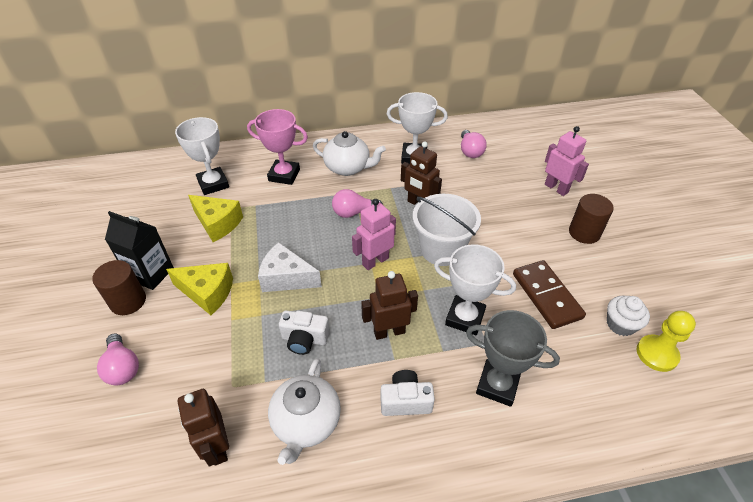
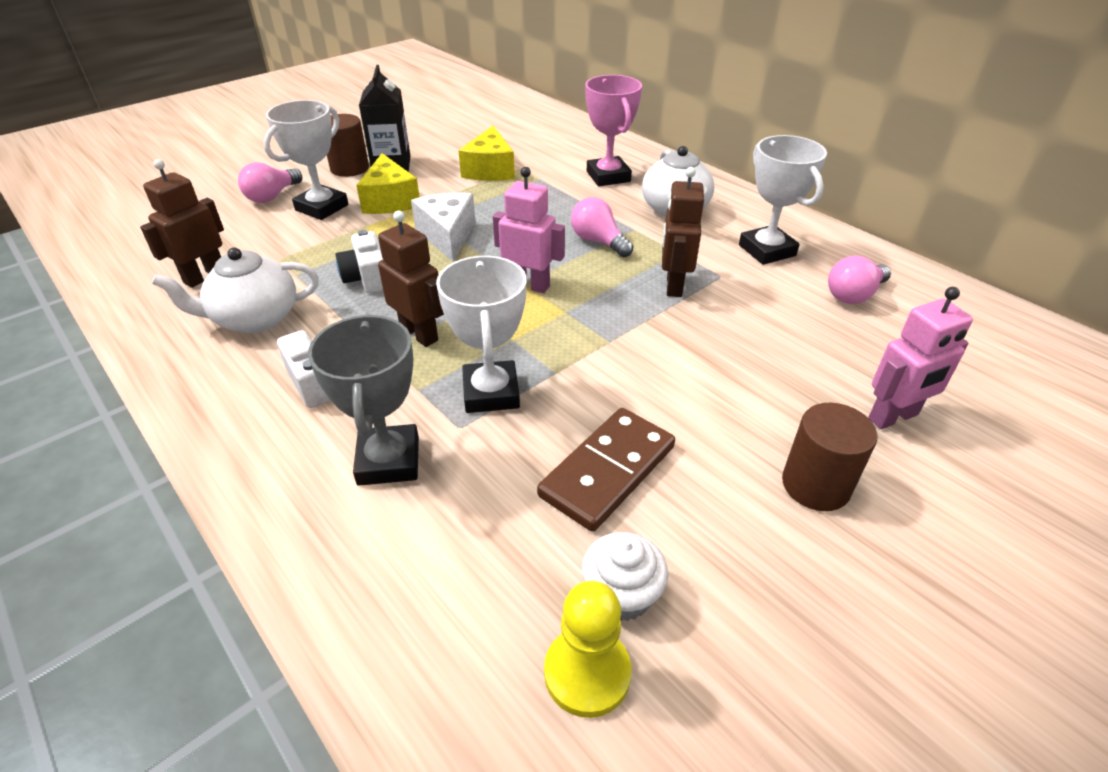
camera: 60 degrees right, 5 degrees down
(213, 184) = (545, 146): white trophy -> white trophy (322, 207)
(441, 250) = (604, 332): white bucket -> none
(556, 188) = (893, 417): pink robot -> pink robot turned 45 degrees clockwise

